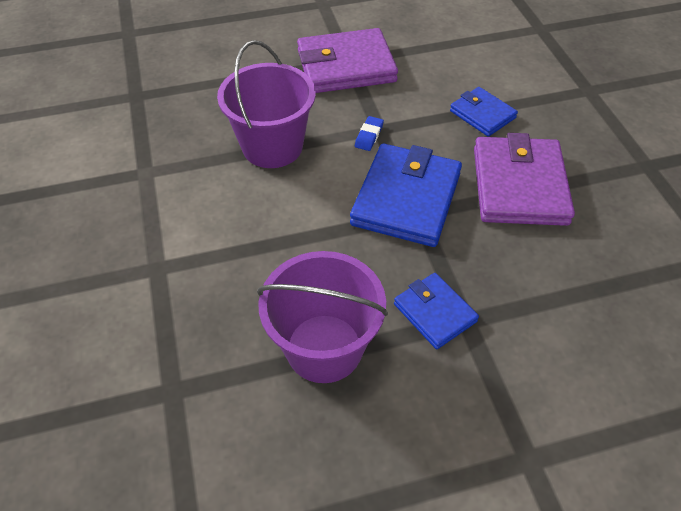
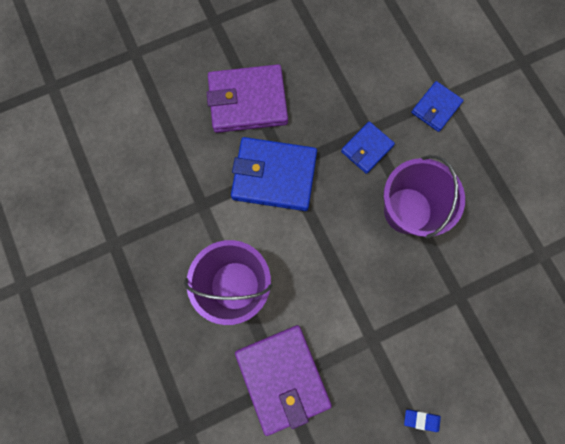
camera: 100 degrees left, 25 degrees up
(346, 66) = (123, 244): purple wallet -> purple wallet (282, 377)
(369, 136) = (211, 211): blue eraser -> blue eraser (421, 419)
(482, 114) = (174, 129): blue wallet -> blue wallet (436, 108)

